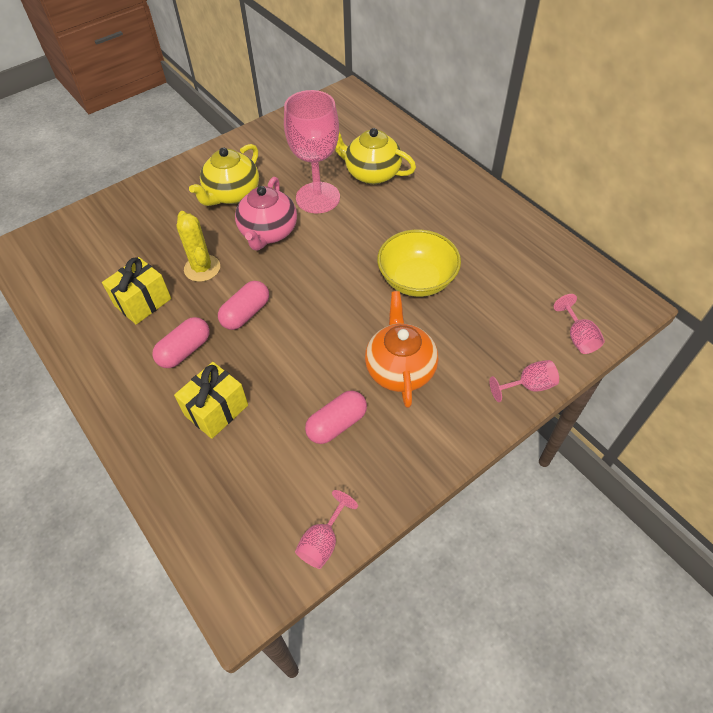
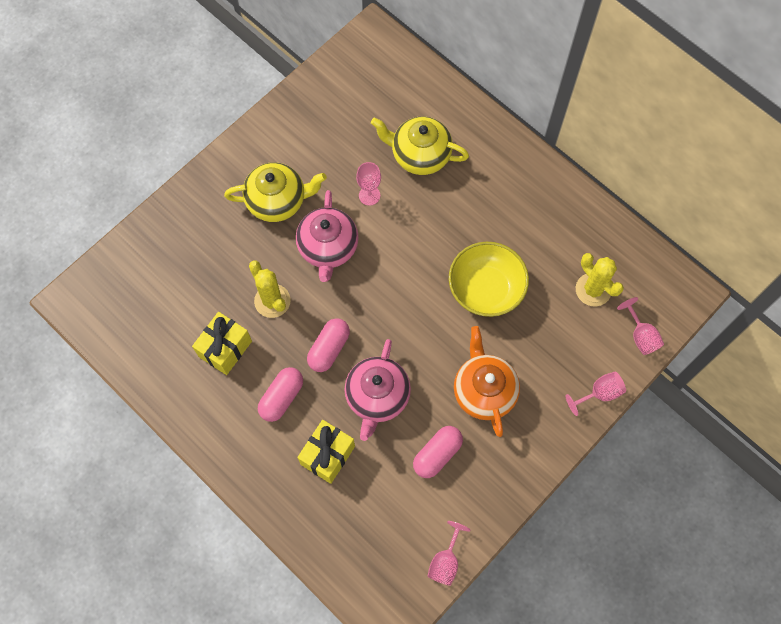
camera: 10 degrees left, 15 degrees up
(232, 194) = (277, 201): yellow teapot -> yellow teapot turned 120 degrees counterclockwise
(284, 361) = (377, 397): none -> pink teapot
(318, 198) = (369, 195): pink goblet -> pink goblet, size x0.47
(528, 291) = (593, 289): none -> yellow cactus

